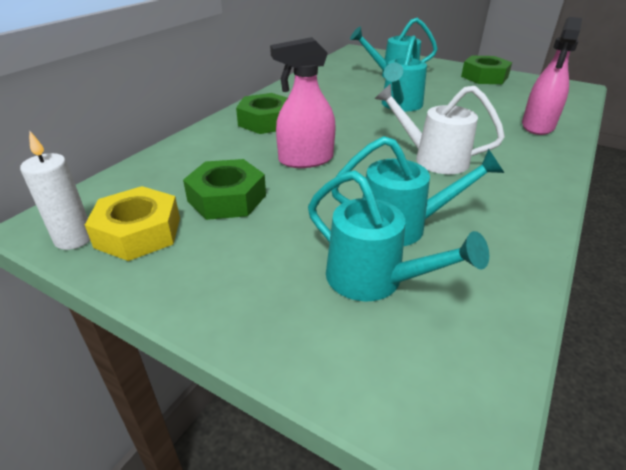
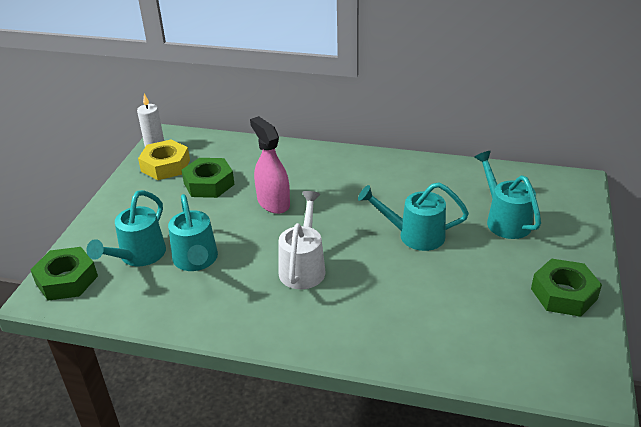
camera: 75 degrees right, 0 degrees up
(266, 121) = (332, 169): green nut -> green nut (67, 280)
(537, 126) = (418, 338): pink spray bottle -> none

